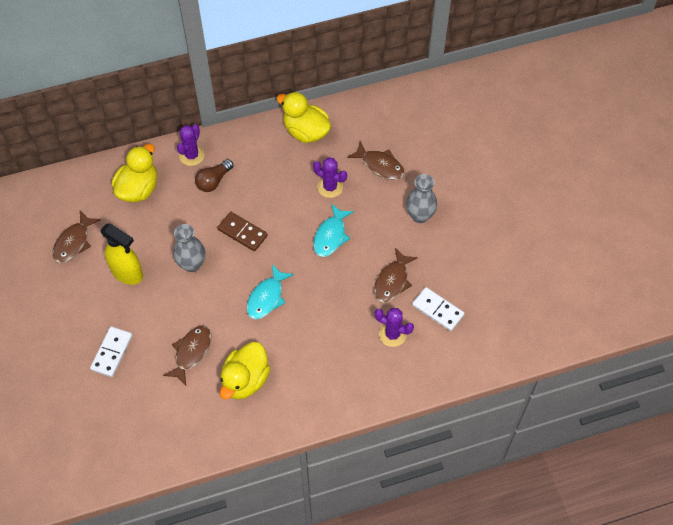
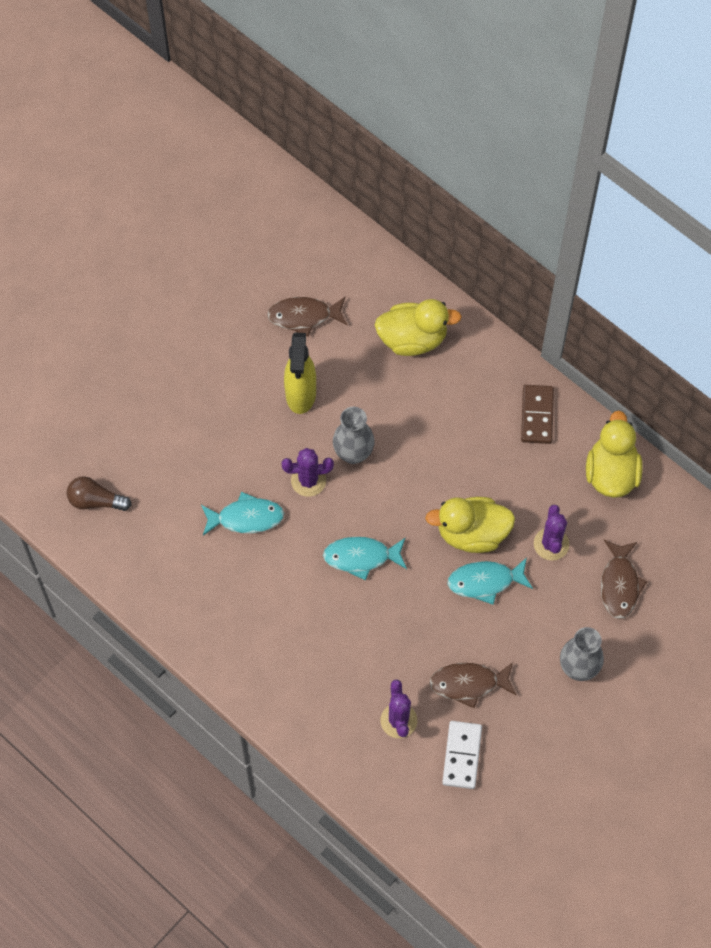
camera: 60 degrees right, 5 degrees up
(112, 352) = (198, 437): white domino -> none
(191, 155) = (493, 368): purple cactus -> purple cactus (308, 480)
(191, 353) = (246, 518): brown fish -> turquoise fish
(213, 181) = (475, 412): brown light bulb -> brown light bulb (96, 501)
(242, 233) = (427, 483): brown domino -> brown domino (537, 415)
(245, 380) = (247, 593): yellow duck -> yellow duck (472, 533)

